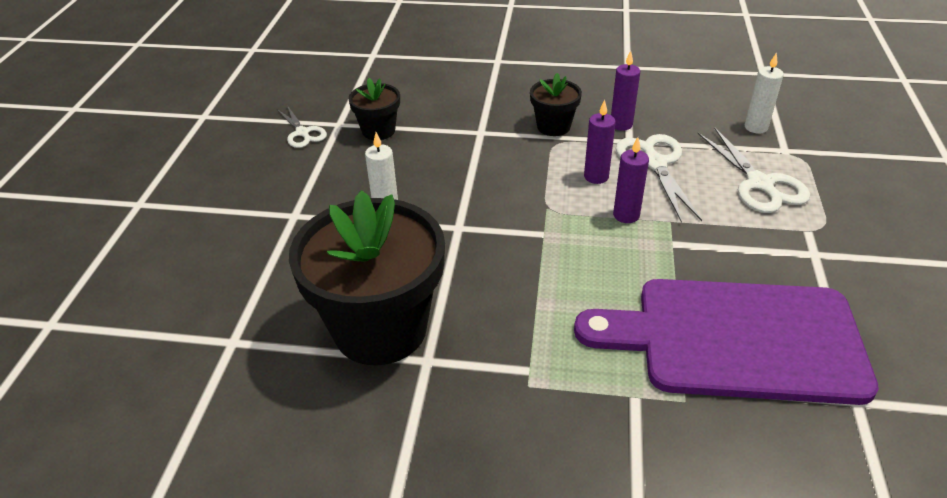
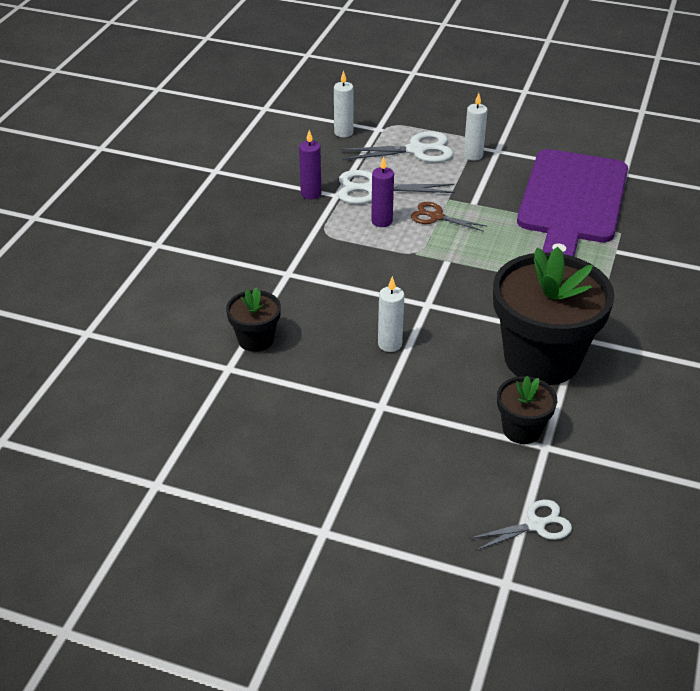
camera: 80 degrees left, 0 degrees up
(302, 133) = (235, 396): white scissors -> white scissors (536, 525)
(553, 126) = (298, 230): black flower pot -> black flower pot (522, 429)
(626, 215) = (436, 217): purple candle -> brown scissors
(784, 232) = (473, 155): none -> white candle

